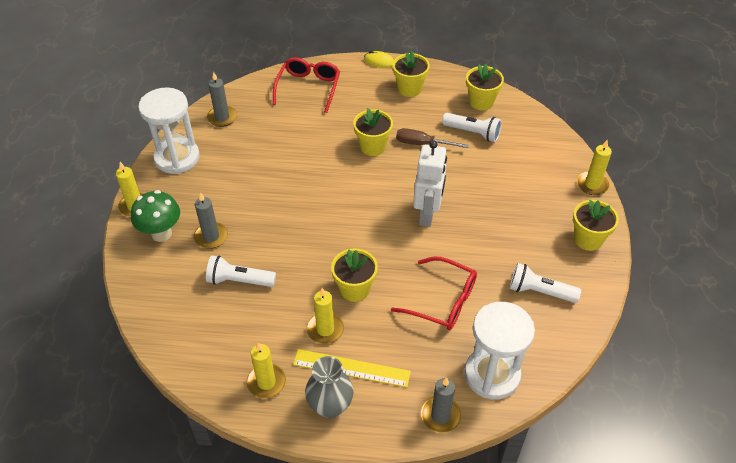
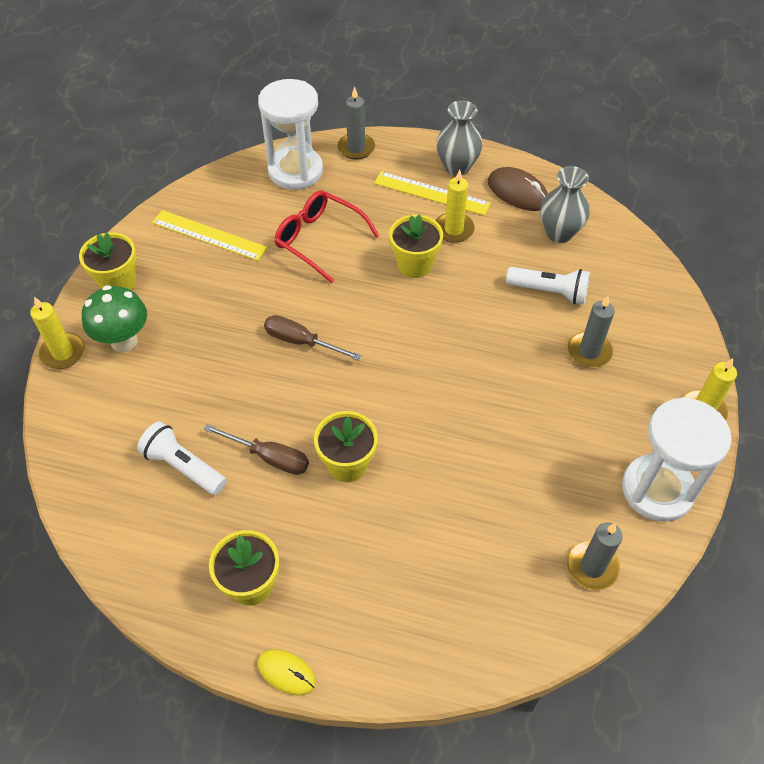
camera: 170 degrees left, 5 degrees up
(161, 233) = (656, 365): green mushroom -> green mushroom (124, 341)
(227, 340) = (559, 233): none -> grey vase
(266, 382) = (518, 192): yellow candle -> brown mouse
(308, 88) = (435, 617): red glasses -> none
(427, 214) = (301, 342): white robot -> brown screwdriver
(481, 102) = (140, 530): yellow flower pot -> none
(539, 291) = (209, 235): white flashlight -> yellow ruler

